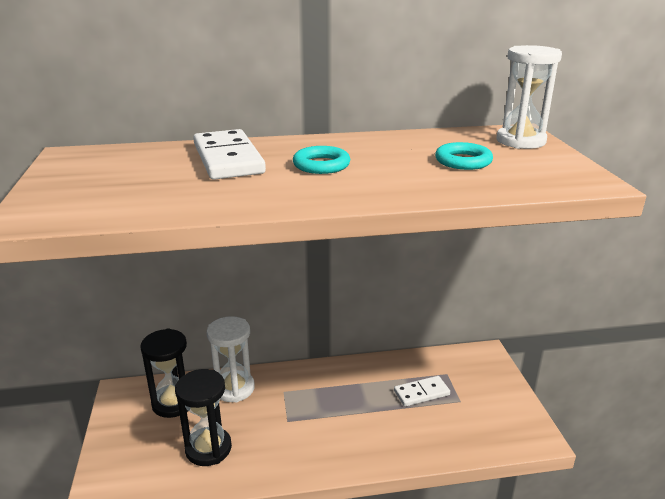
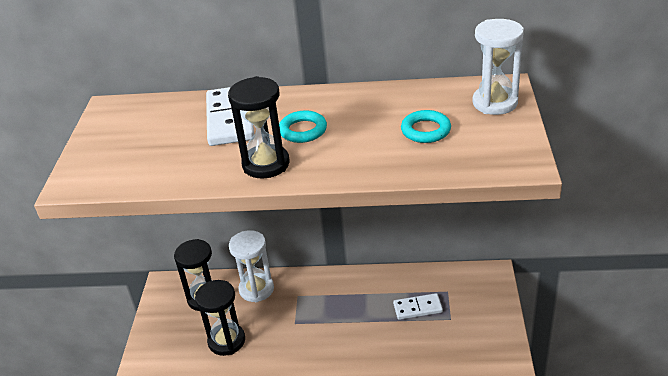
camera: 15 degrees right, 10 degrees up
(290, 192) = (266, 164): none -> black hourglass

